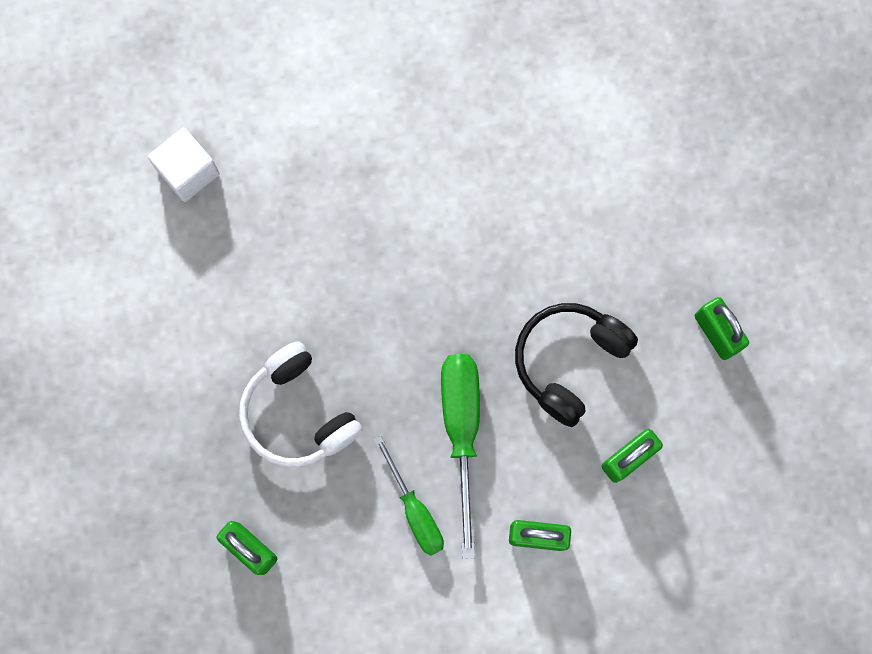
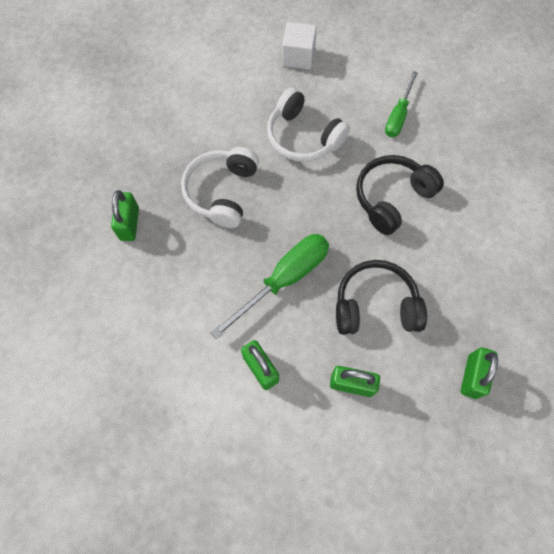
camera: 50 degrees right, 10 degrees down
(305, 262) = (303, 137): none -> white headphones
(415, 510) = (219, 289): green screwdriver -> green screwdriver (398, 116)
(465, 233) = (392, 198): none -> black headphones

